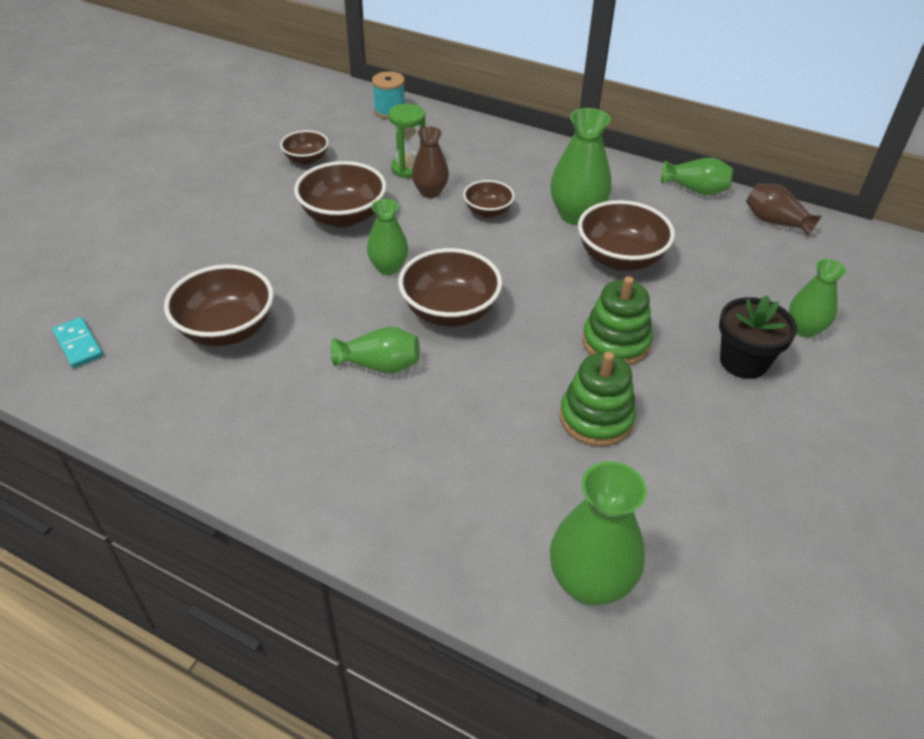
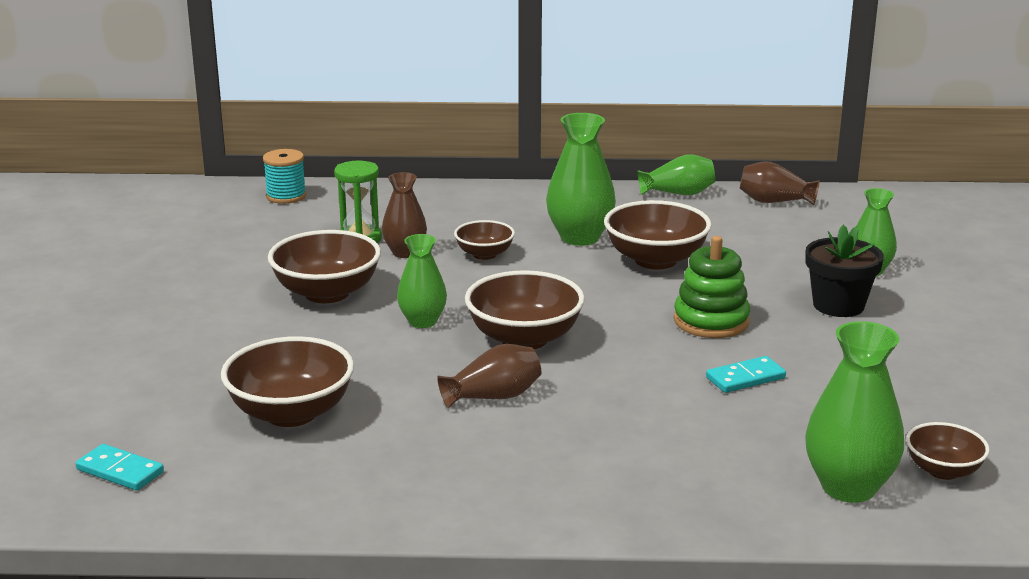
camera: 25 degrees left, 20 degrees down
(306, 159) = (230, 256): brown bowl -> brown bowl (943, 470)
(380, 365) = (493, 396): green vase -> brown vase
(596, 418) = (745, 378): green stacking toy -> turquoise domino

